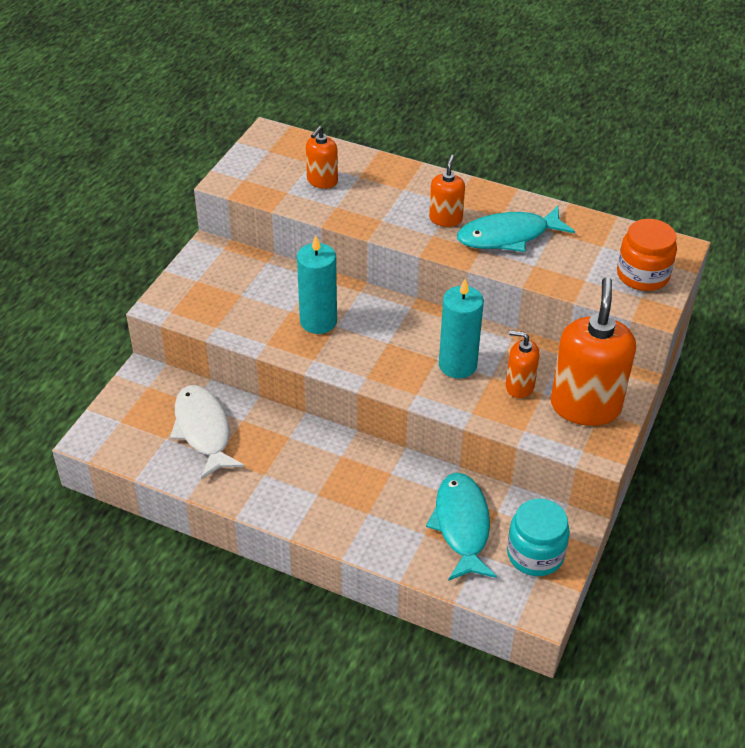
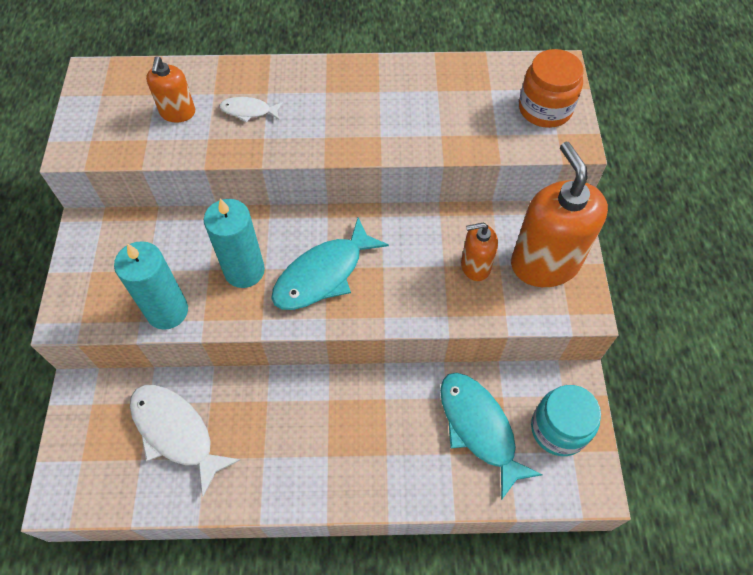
camera: 25 degrees left, 15 degrees up
(380, 197) = (249, 111): none -> white fish
(445, 219) = (327, 113): orange soap dispenser -> none
(457, 365) = (406, 266): turquoise candle -> turquoise candle (167, 311)
(508, 236) = (399, 111): turquoise fish -> turquoise fish (323, 274)

